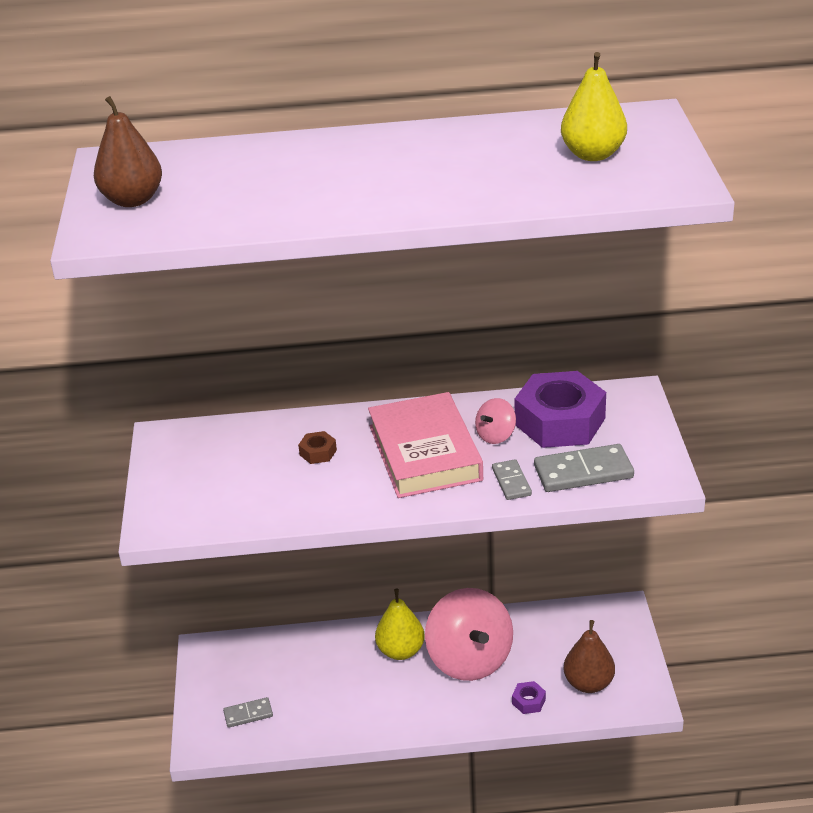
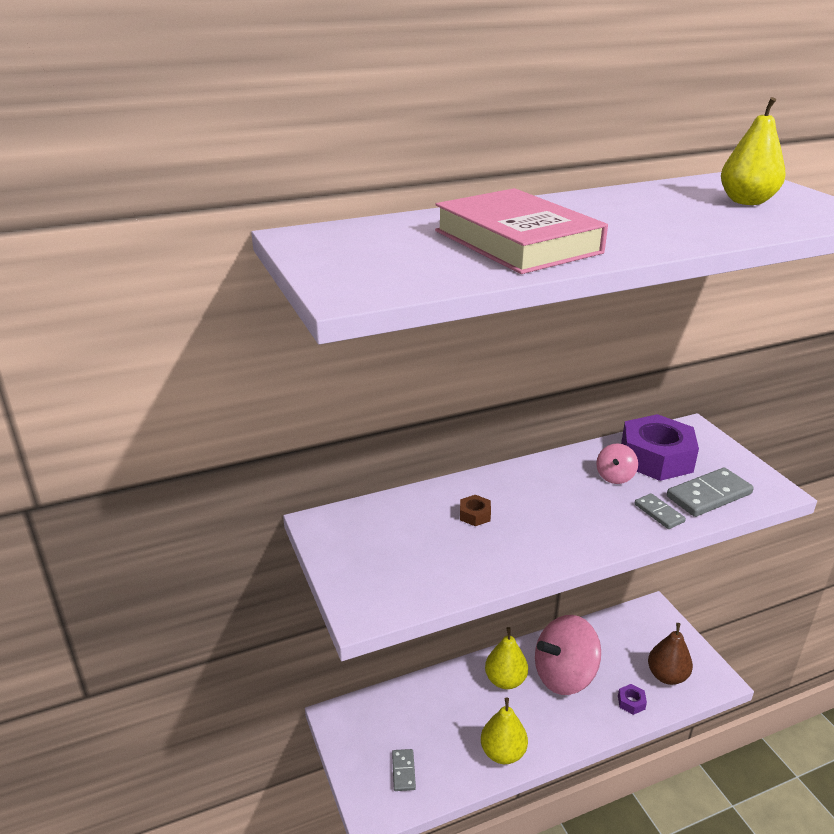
camera: 20 degrees left, 5 degrees down
(132, 200) = (358, 263): brown pear -> none
(248, 714) = (403, 771): grey domino -> grey domino turned 60 degrees counterclockwise
(358, 719) = (503, 753): none -> yellow pear
(424, 453) = (568, 500): pink book -> pink book (516, 242)
(469, 659) = (564, 675): pink spinning top -> pink spinning top turned 105 degrees clockwise

